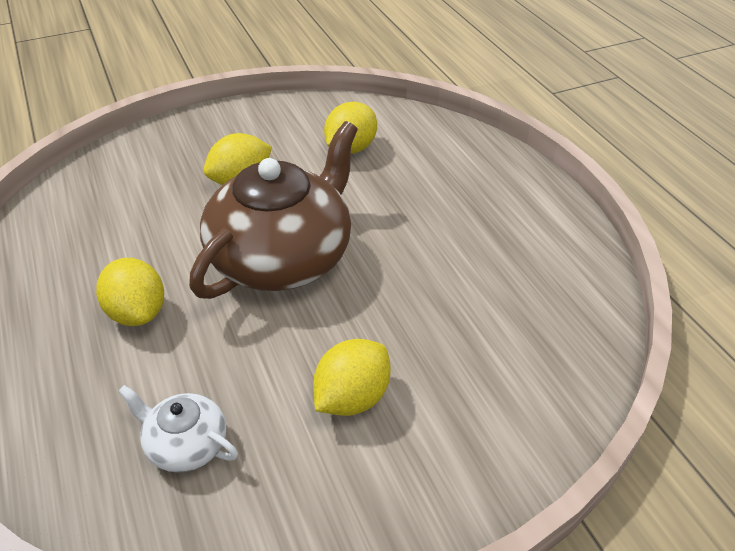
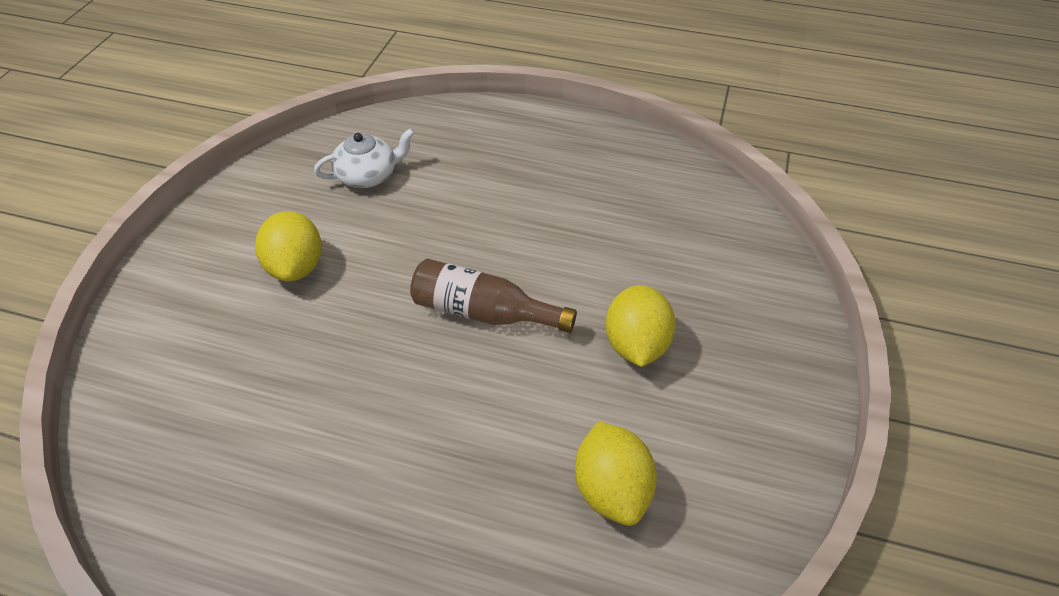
camera: 130 degrees right, 5 degrees up
(137, 313) = (514, 199): yellow lemon -> none
(283, 257) = (484, 312): brown teapot -> brown bottle

